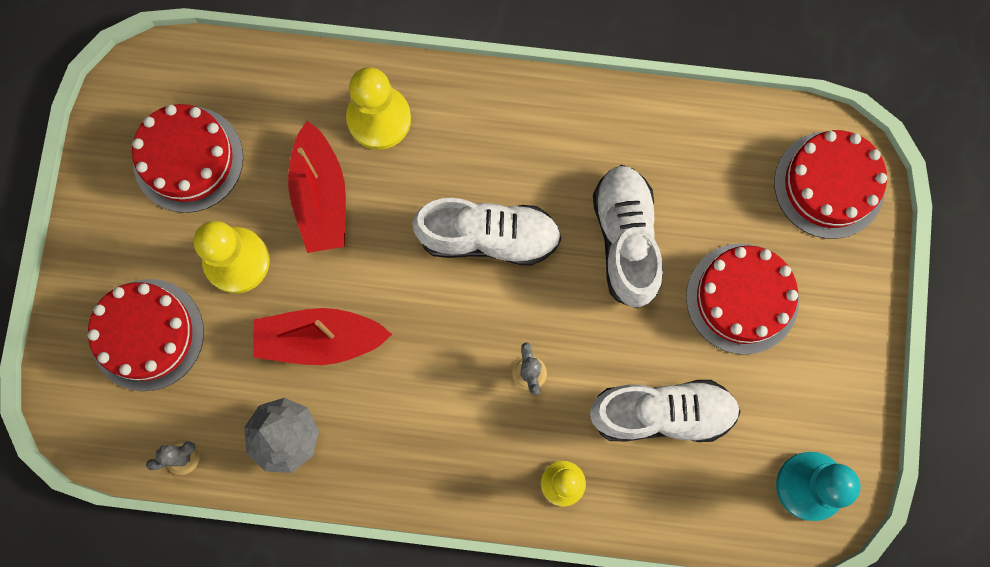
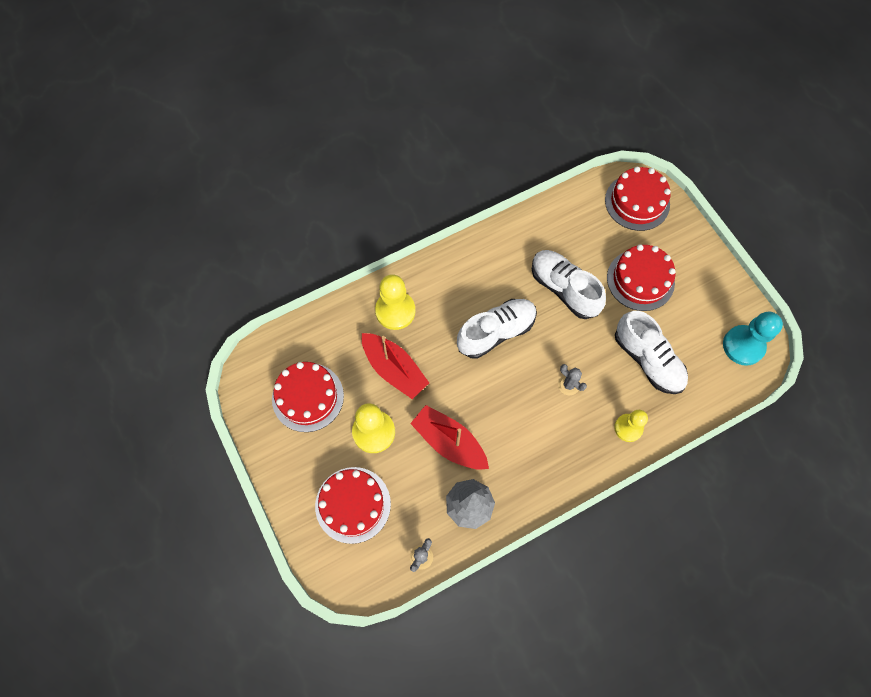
camera: 35 degrees left, 10 degrees down
(320, 340) = (449, 442): red boat -> red boat turned 75 degrees clockwise
(662, 413) = (647, 360): white shoe -> white shoe turned 90 degrees clockwise

